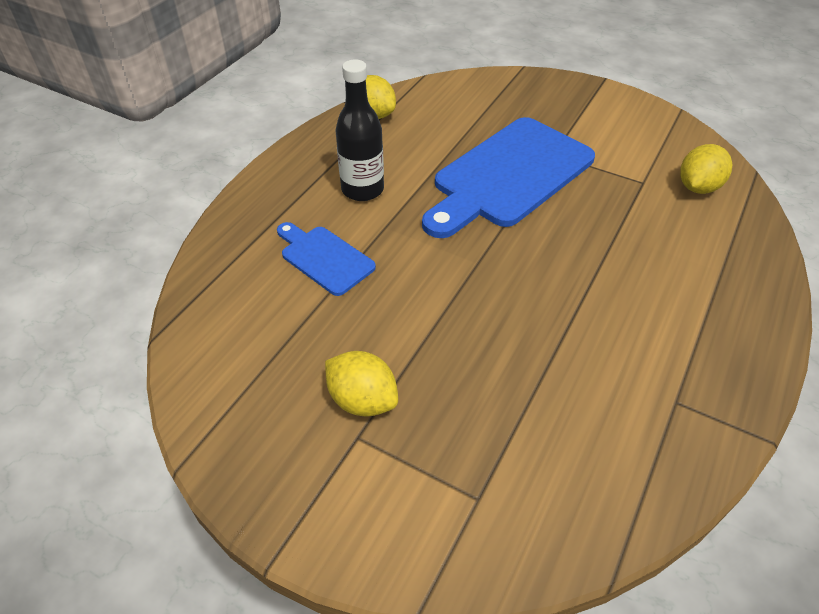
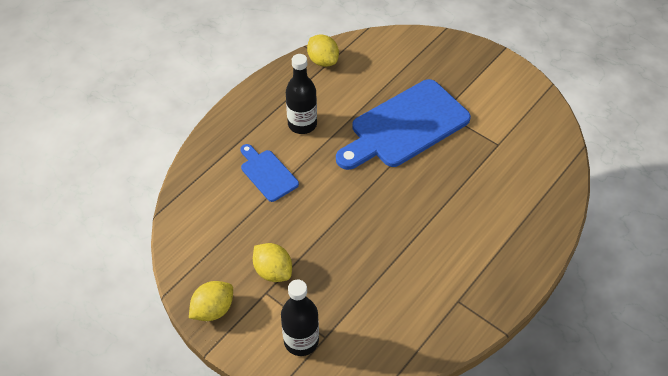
camera: 10 degrees right, 5 degrees up
(438, 513) = (301, 341): none -> black bottle
(698, 187) = (535, 154): yellow lemon -> yellow lemon (213, 309)

